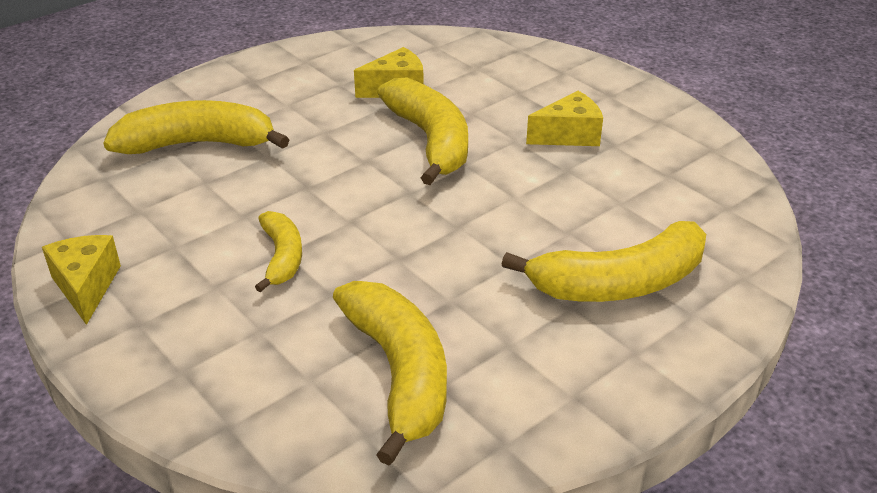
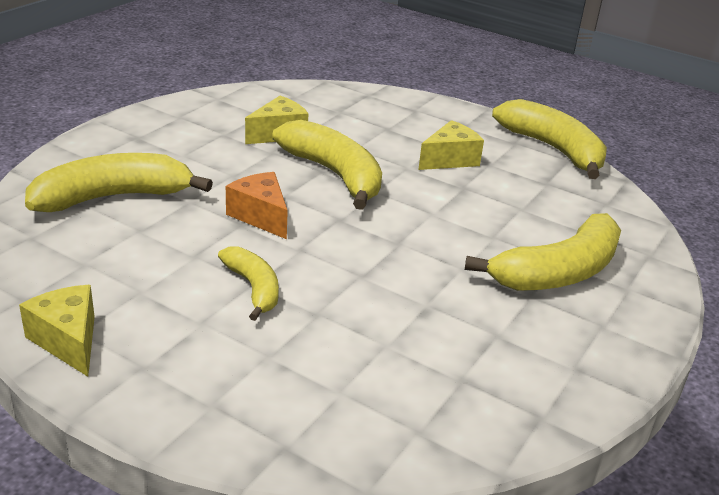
camera: 20 degrees left, 5 degrees down
(329, 180) = (260, 216): none -> orange cheese
(399, 373) = (418, 373): yellow banana -> yellow banana (553, 149)

